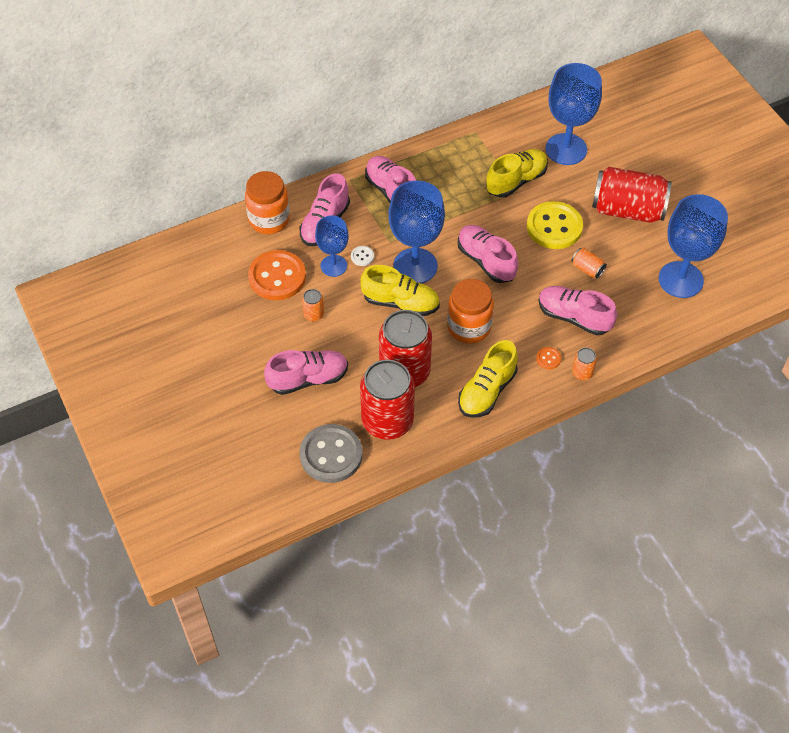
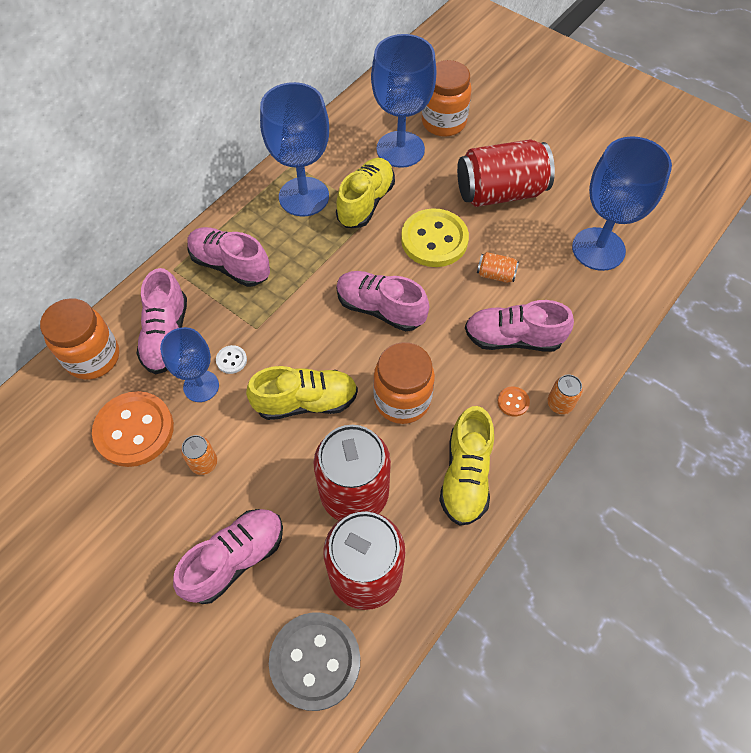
camera: 25 degrees left, 5 degrees up
(415, 266) = (301, 347): blue goblet -> blue goblet (304, 197)
(613, 139) = (443, 122): none -> orange jar

